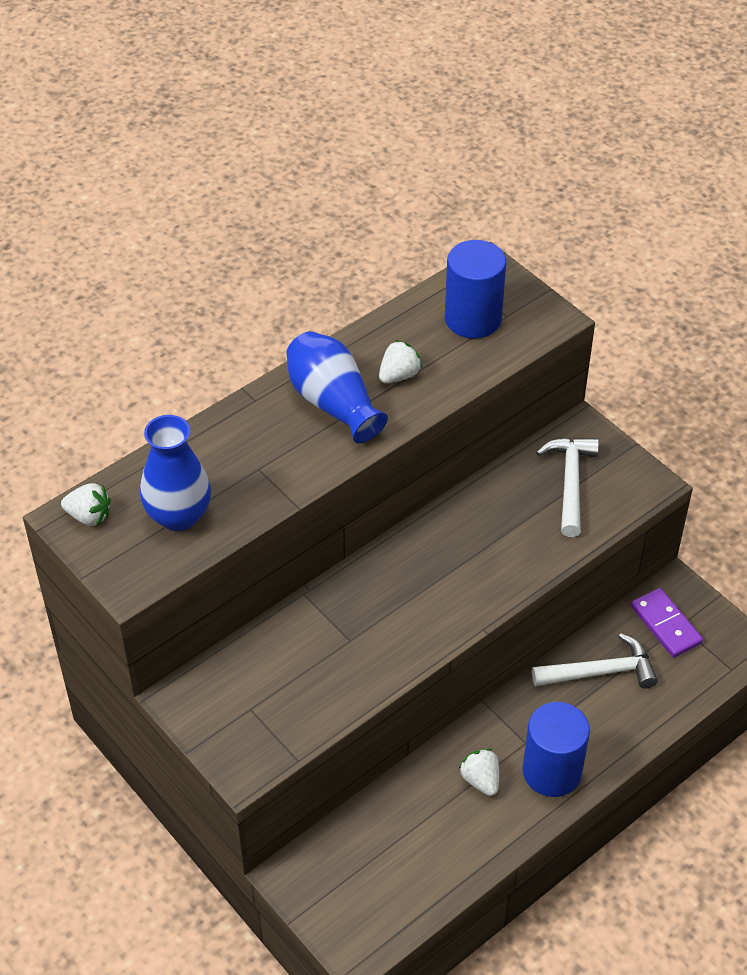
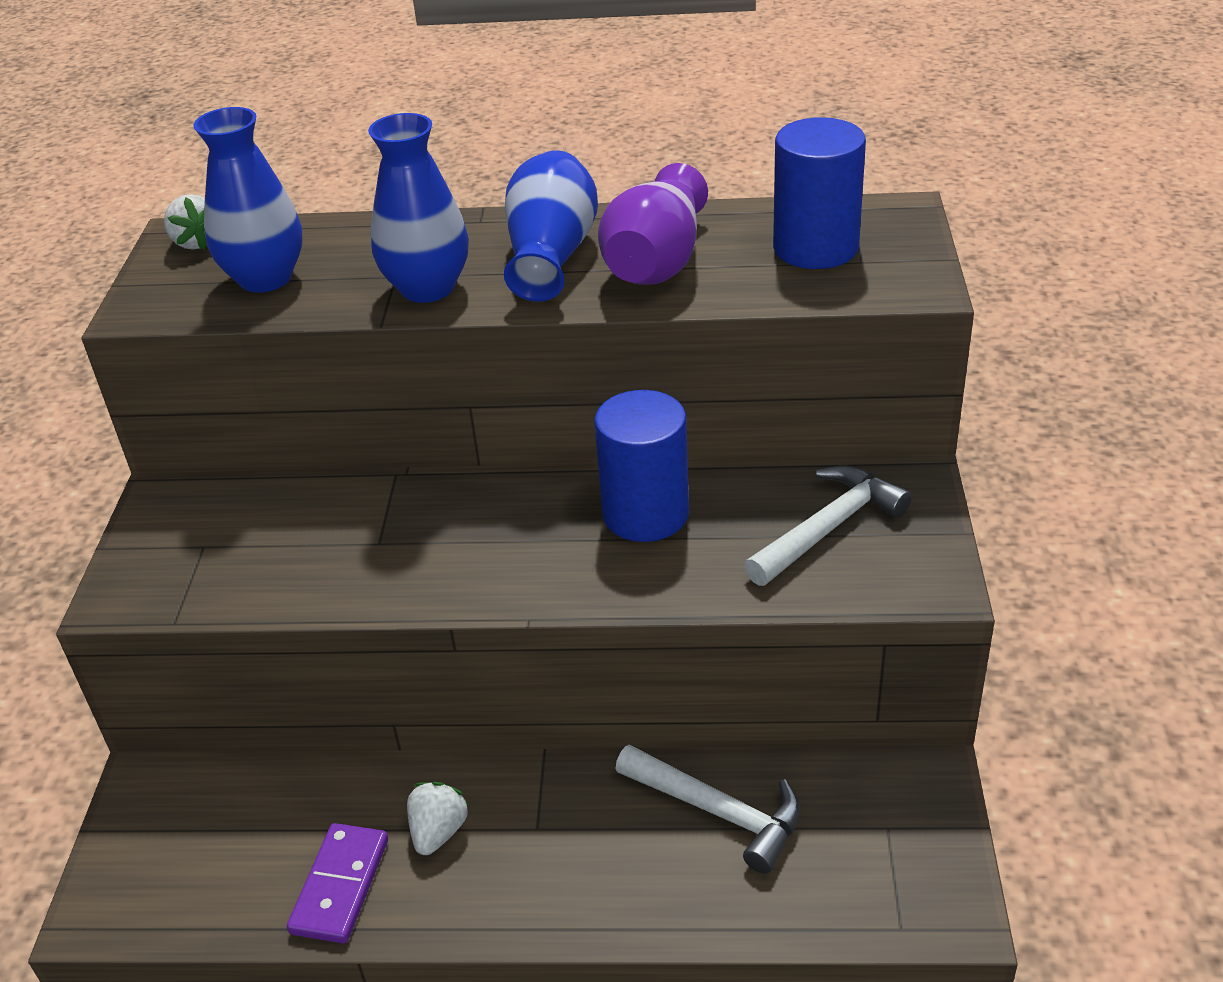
camera: 45 degrees right, 10 degrees down
(291, 466) = (427, 288): none -> blue vase
(399, 375) = (656, 262): white strawberry -> purple vase
(552, 771) = (526, 883): blue cylinder -> blue cylinder (645, 514)
(665, 625) = (866, 813): purple domino -> purple domino (340, 886)

